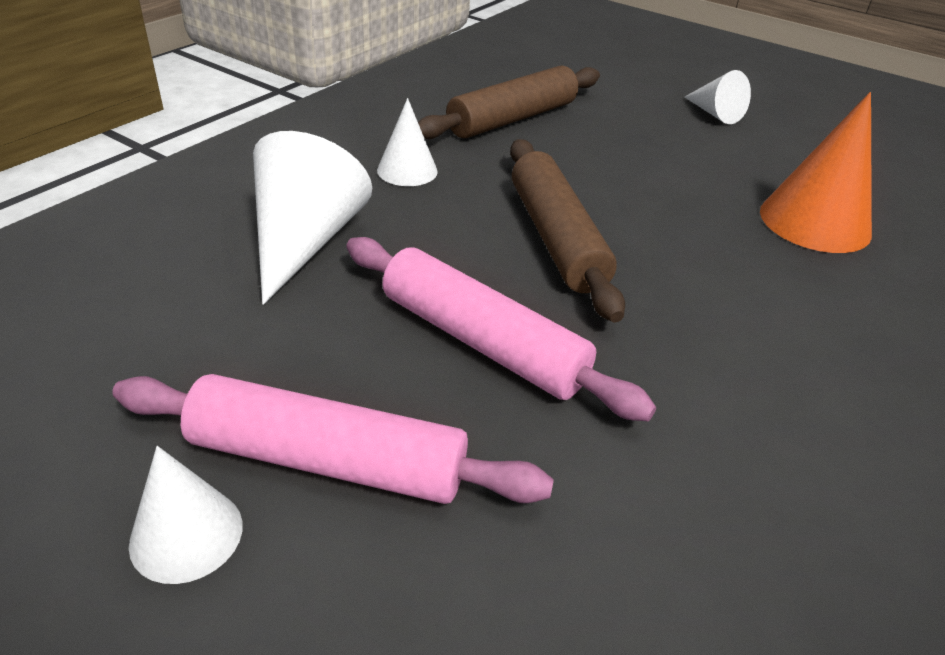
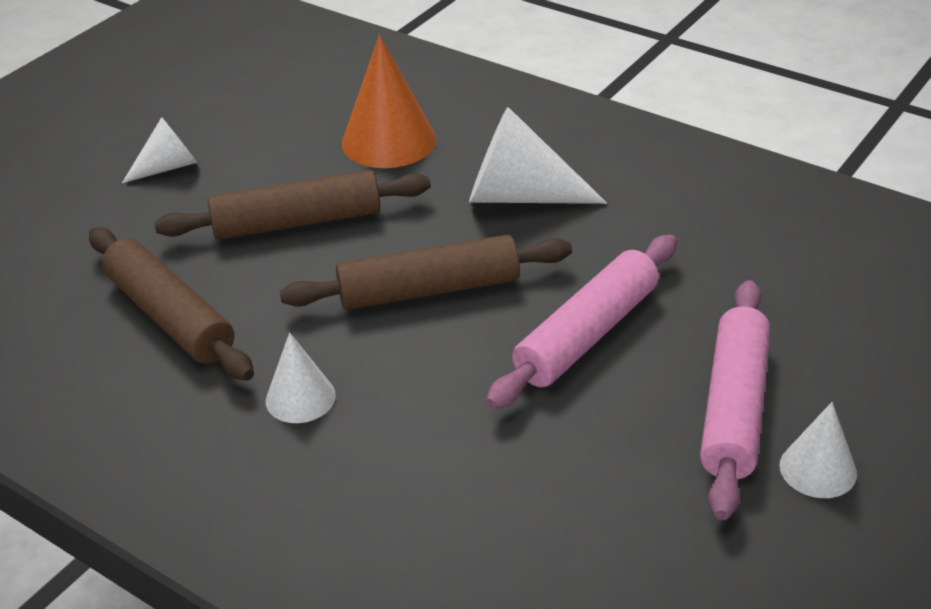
camera: 85 degrees left, 0 degrees up
(304, 241) = (453, 463): white cone -> white cone (519, 196)
(651, 170) = (297, 222): none -> brown rolling pin

